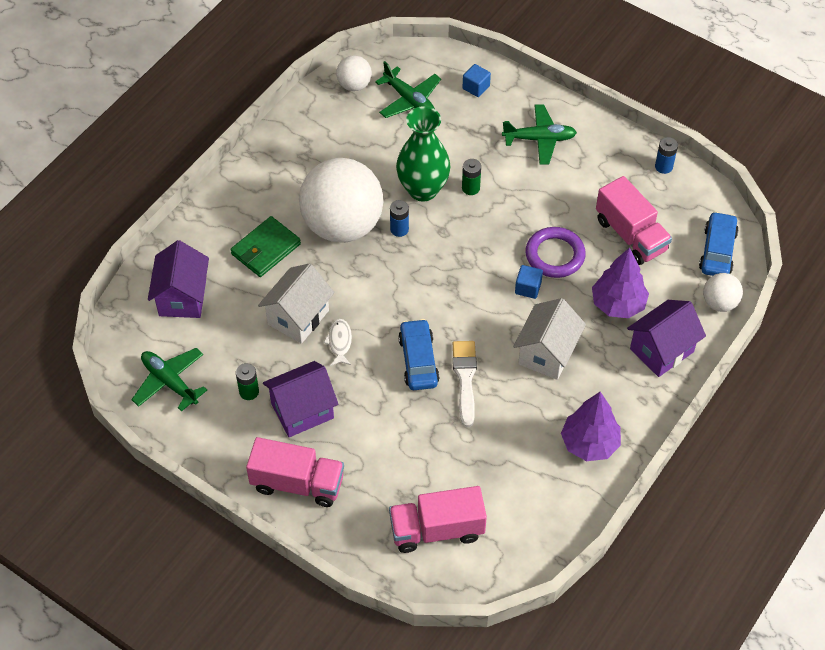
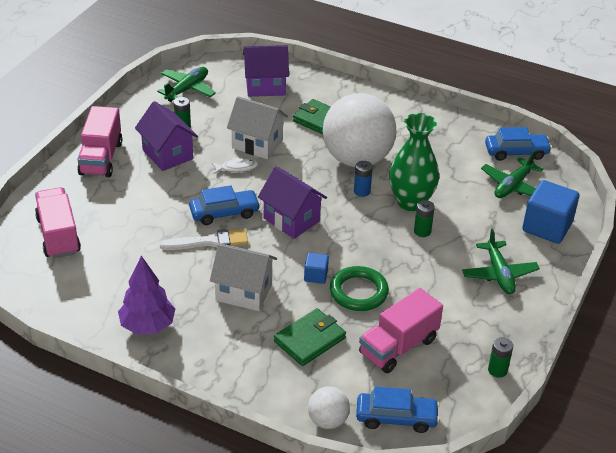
camera: 80 degrees right, 15 degrees down
(354, 85) = (516, 152): white ball -> blue car
(476, 87) = (547, 227): blue cube -> blue cube, size x2.00
(555, 255) = (358, 292): purple ring -> green ring
(618, 304) = (310, 340): purple tree -> green wallet
(661, 350) = (260, 375): purple house -> purple house (291, 220)
(663, 167) = (497, 370): blue battery -> green battery

